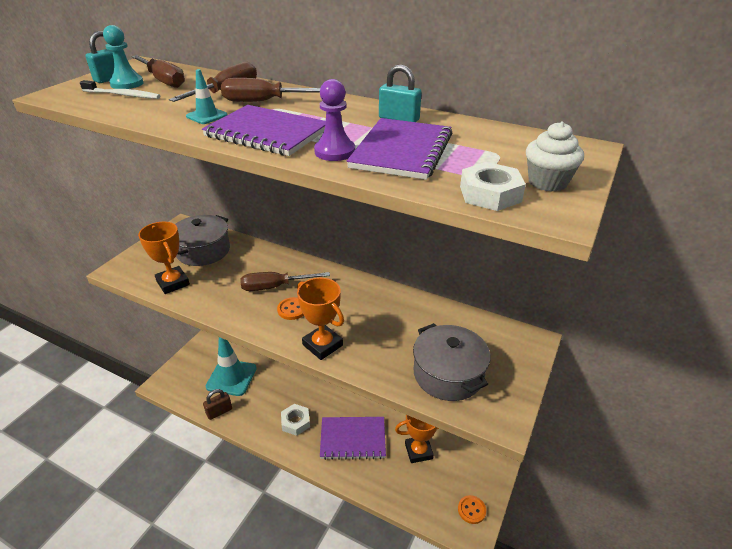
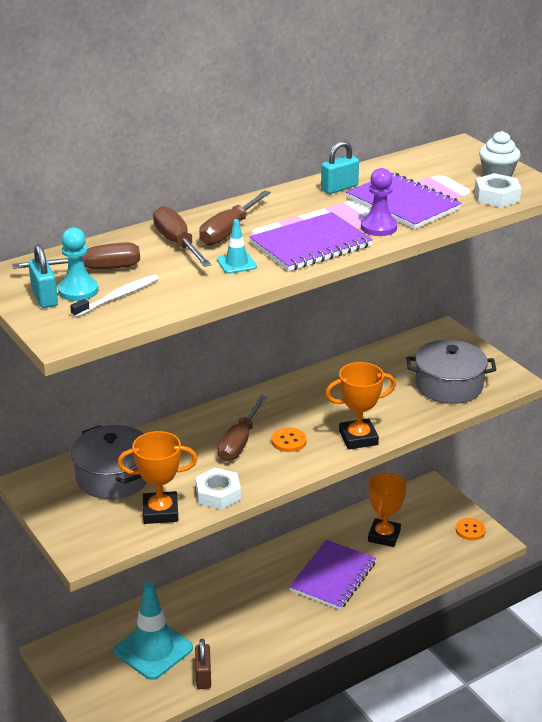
camera: 60 degrees left, 5 degrees down
(295, 422) = (274, 613): white nut -> white nut (218, 494)

